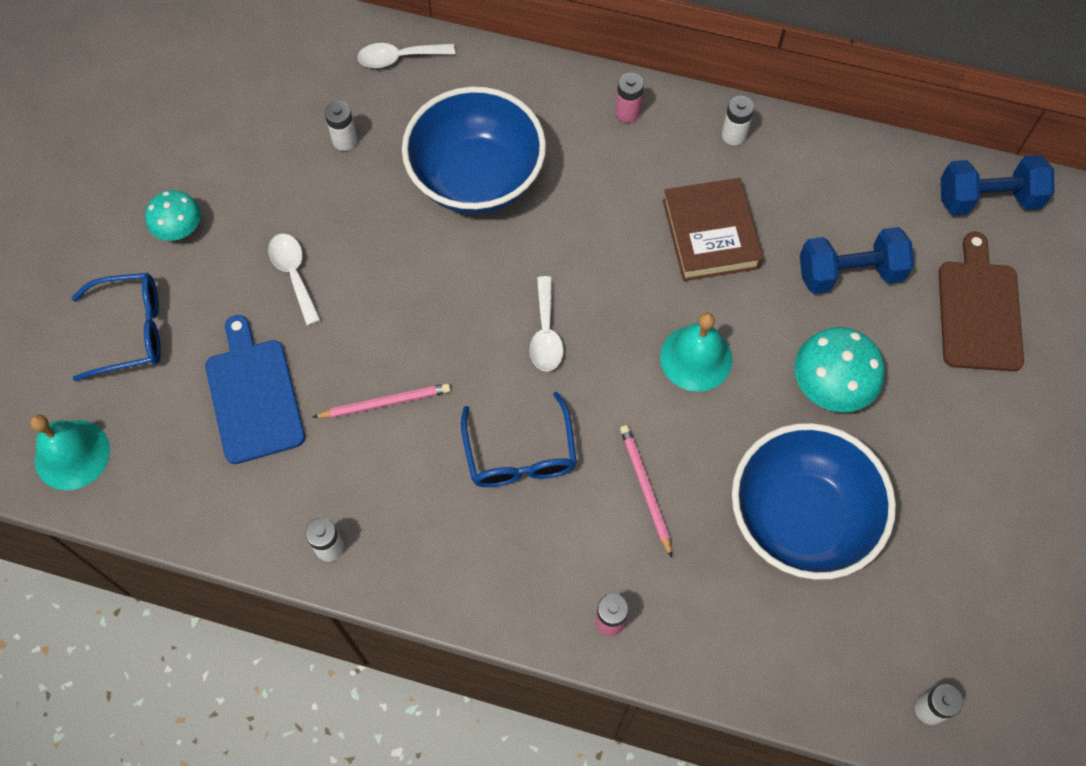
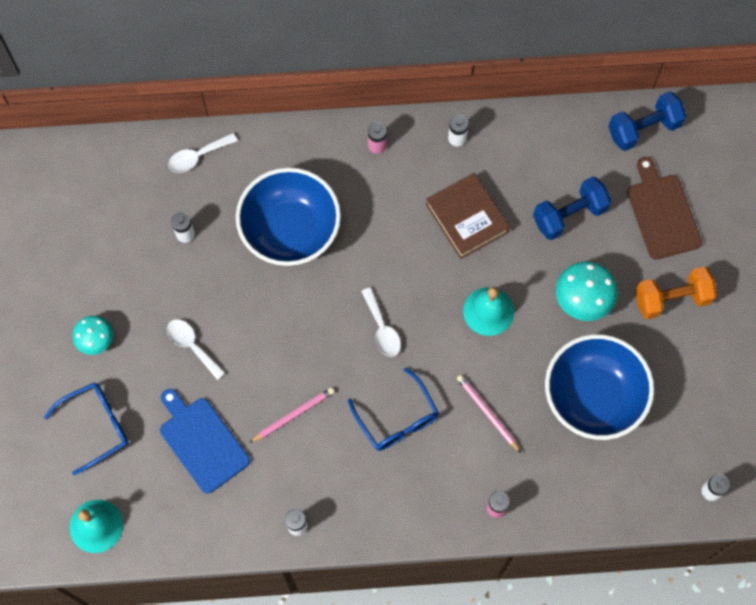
camera: 20 degrees left, 5 degrees up
(956, 425) = (671, 299): none -> orange dumbbell

